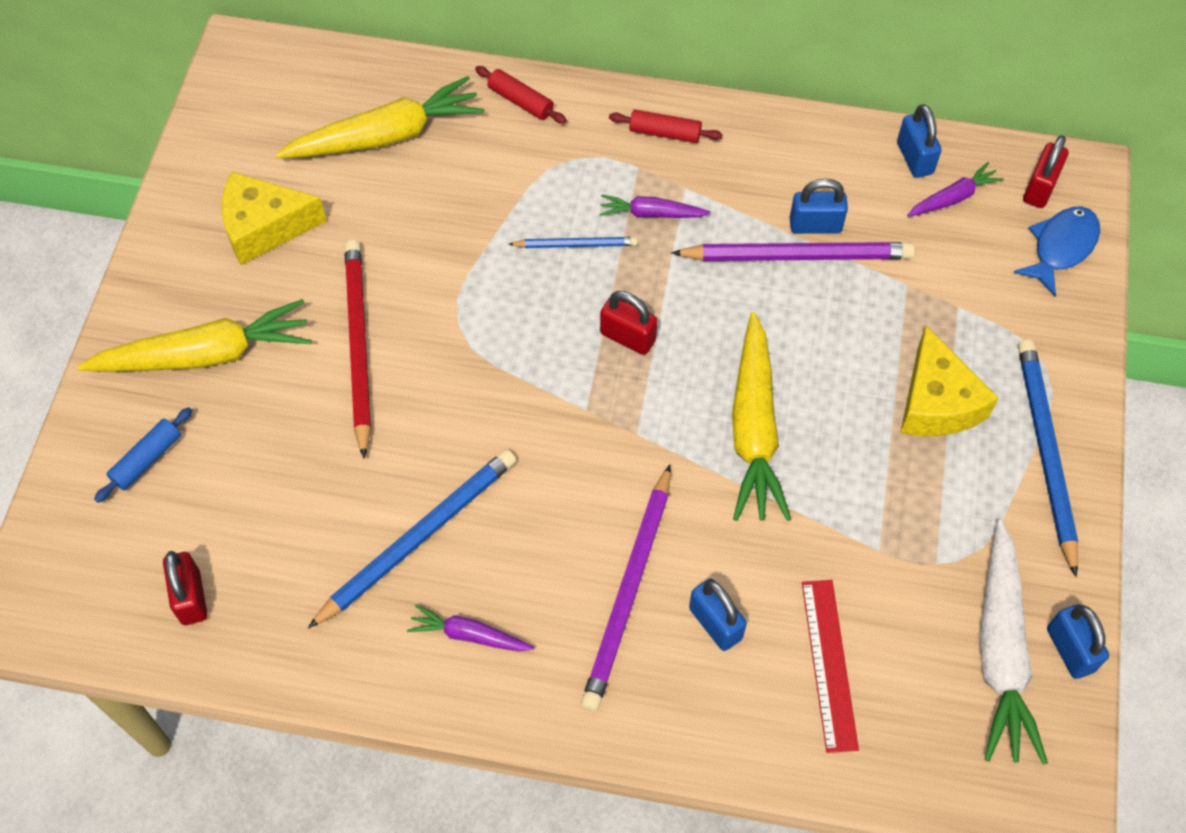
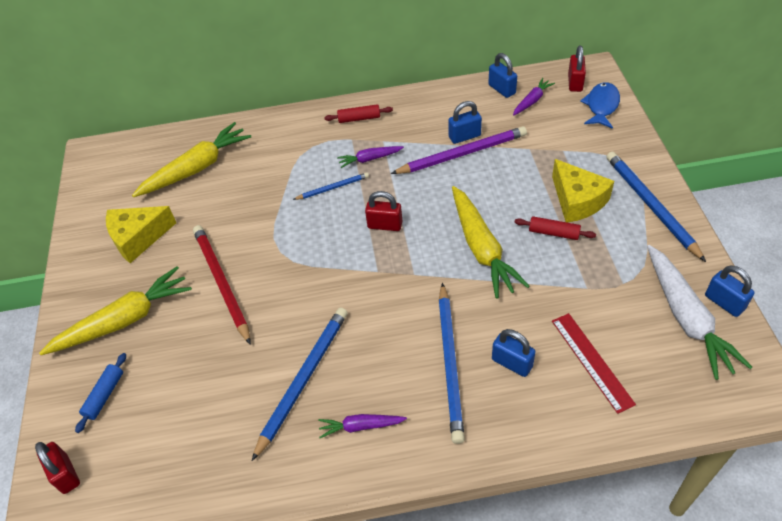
camera: 15 degrees left, 10 degrees down
(191, 597) = (163, 471): red padlock -> red padlock (65, 474)
(520, 101) = (269, 128): red rolling pin -> red rolling pin (553, 233)
(629, 591) = (450, 363): purple pencil -> blue pencil

